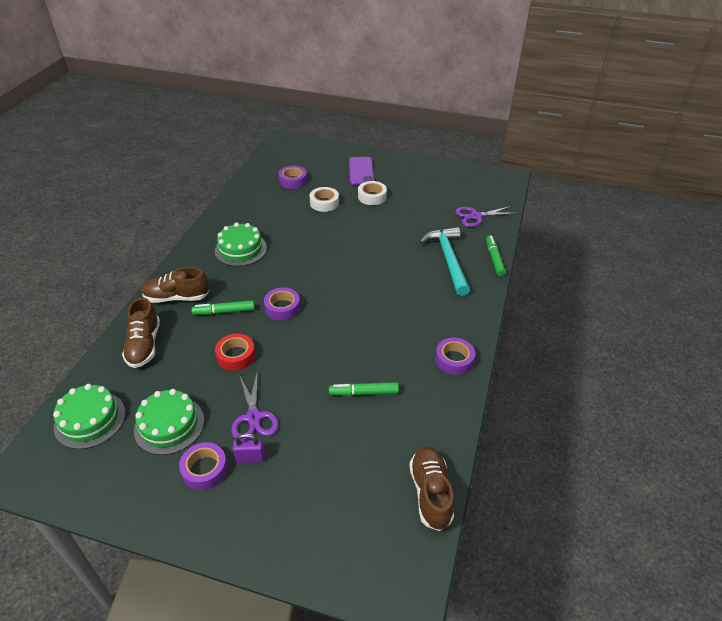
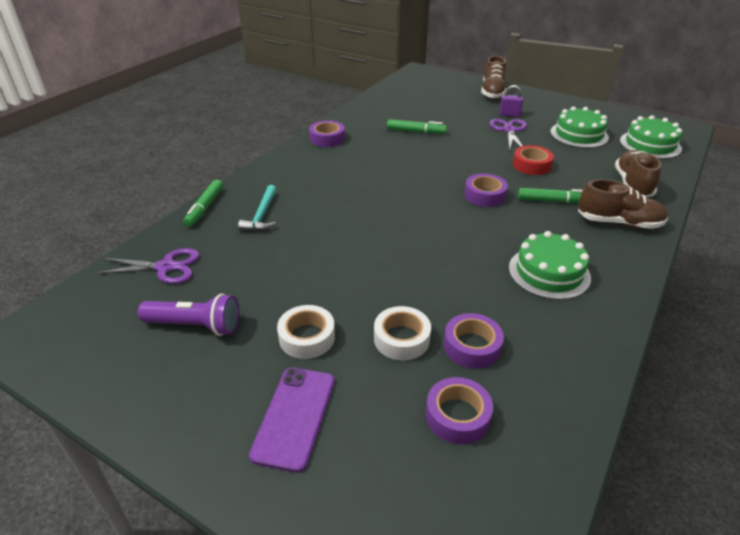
camera: 165 degrees left, 5 degrees down
(204, 469) = (542, 114): purple tape -> purple tape (472, 346)
(430, 193) = (195, 325): none -> purple flashlight
(430, 493) = (389, 91): brown shoe -> brown shoe (492, 92)
(448, 259) = (262, 215): turquoise hammer -> turquoise hammer, size x0.59

